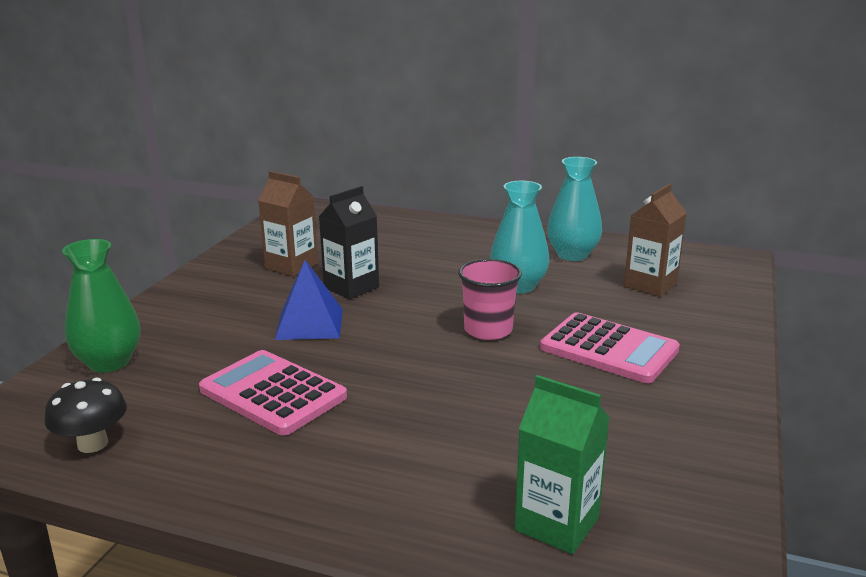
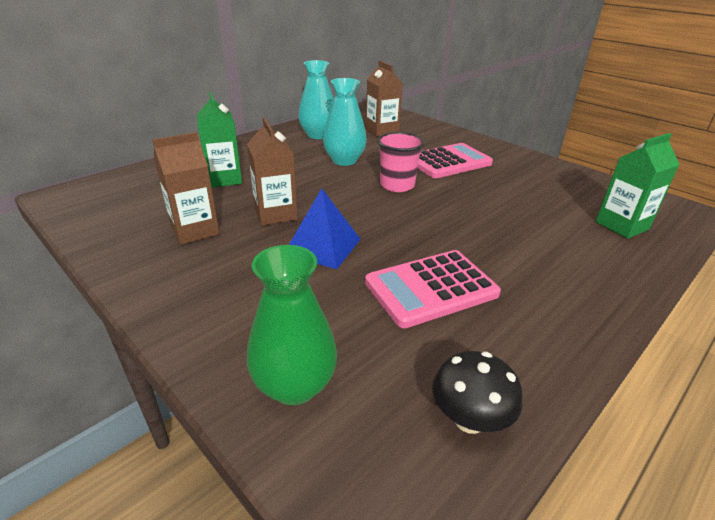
camera: 65 degrees left, 10 degrees up
(351, 287) = (275, 214): black carton -> brown carton
(398, 246) = (224, 179): none -> green carton

